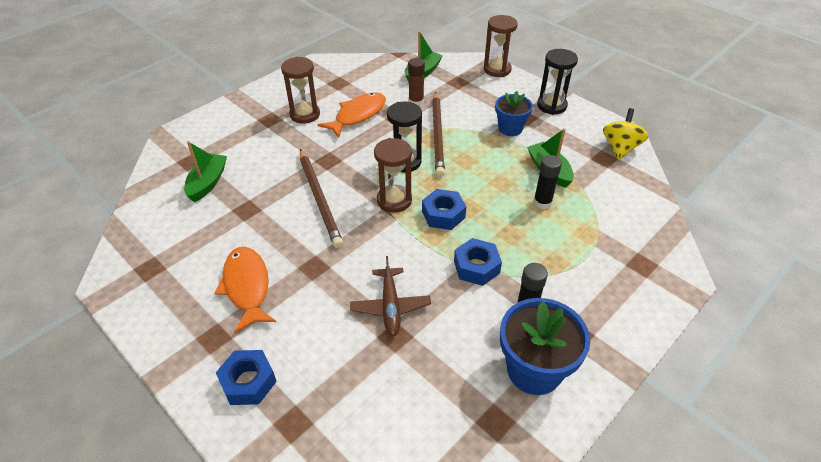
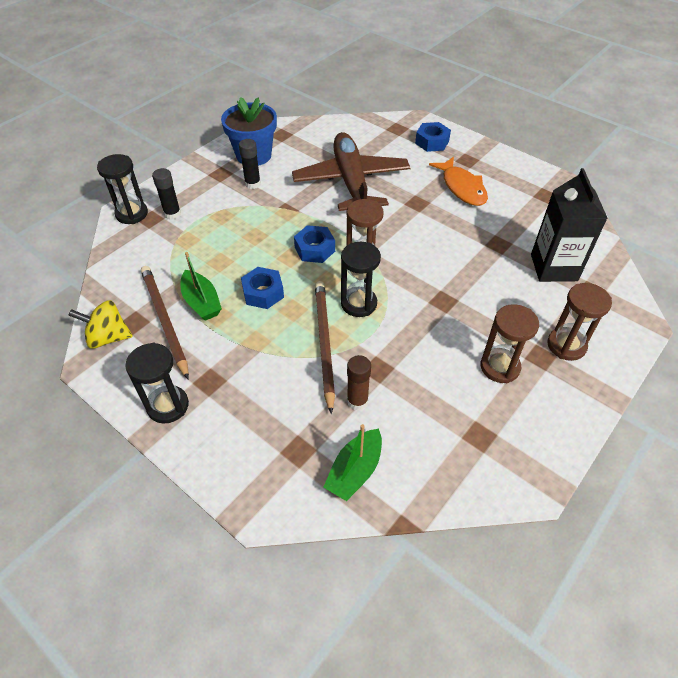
camera: 175 degrees right, 5 degrees up
(208, 183) = (554, 267): green boat -> black carton
(319, 198) = (435, 258): brown pencil -> brown pencil (164, 321)
(358, 115) = (430, 370): orange fish -> none
(390, 307) = (351, 181): brown plane -> brown plane, size x2.00
(476, 267) = (286, 209): blue nut -> blue nut (263, 293)
(497, 69) = (232, 488): brown hourglass -> brown hourglass (566, 345)
(510, 128) = (233, 360): blue flower pot -> none
(542, 202) = (218, 266): black glue stick -> black glue stick (172, 214)
(620, 148) = (108, 337): yellow spinning top -> yellow spinning top turned 75 degrees clockwise
(669, 272) = (132, 214): none -> black hourglass

